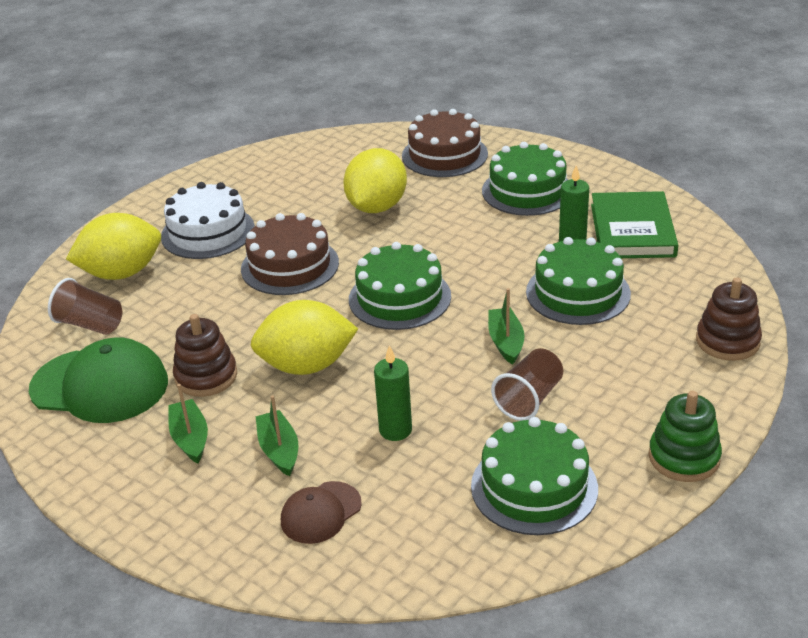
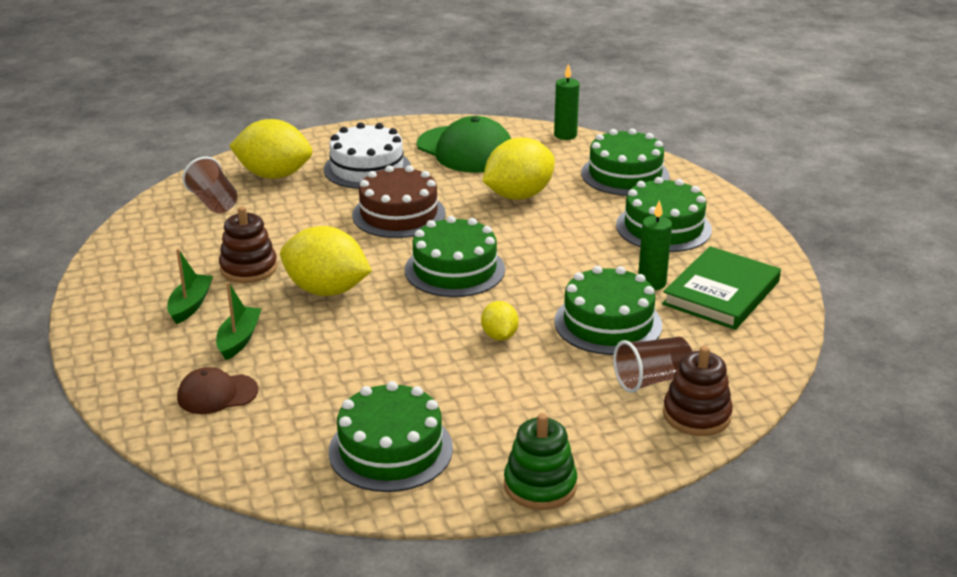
camera: 30 degrees right, 5 degrees down
(100, 386) = (173, 245): green cap -> green cap (465, 150)
(395, 430) = (336, 362): green candle -> green candle (565, 135)
(444, 155) = (625, 174): brown cake -> green cake
(506, 342) = (499, 336): green boat -> yellow lemon
(529, 399) = (466, 385): brown cup -> brown cup (652, 380)

